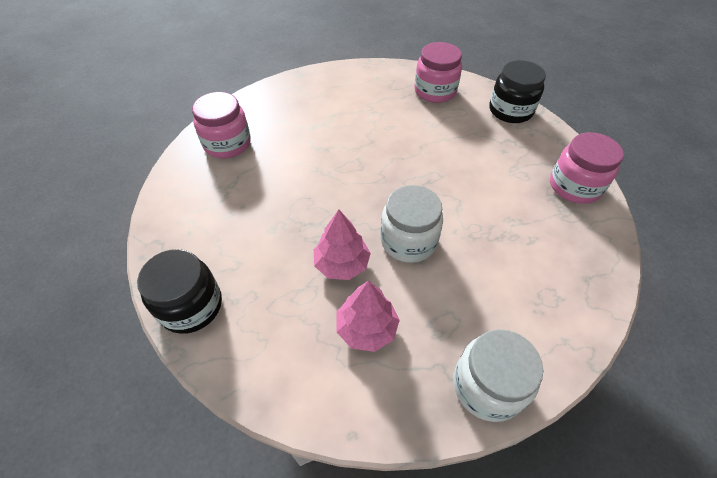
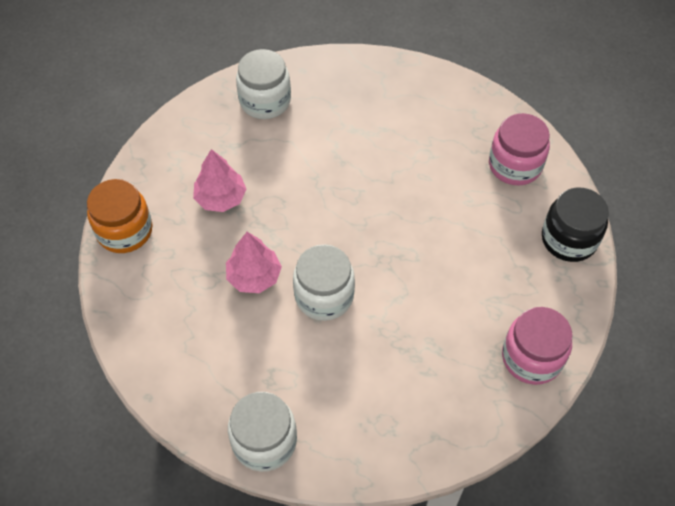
camera: 40 degrees right, 5 degrees up
(191, 306) = (125, 231): black jar -> orange jar
(227, 144) = (265, 101): pink jar -> white jar
(366, 328) = (224, 338): pink tree -> pink tree (220, 198)

